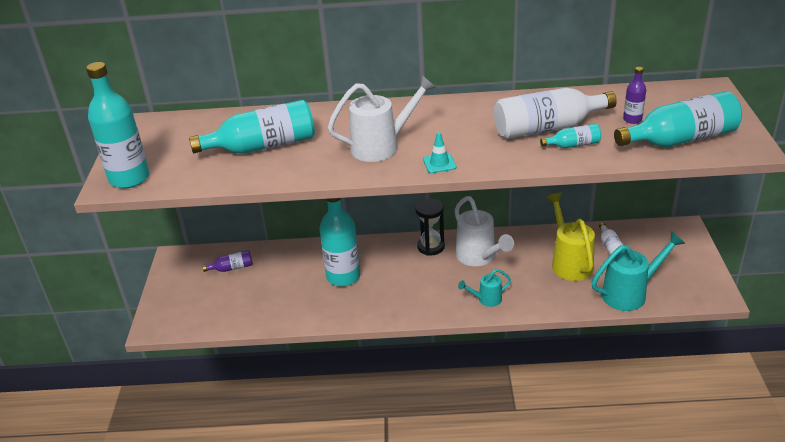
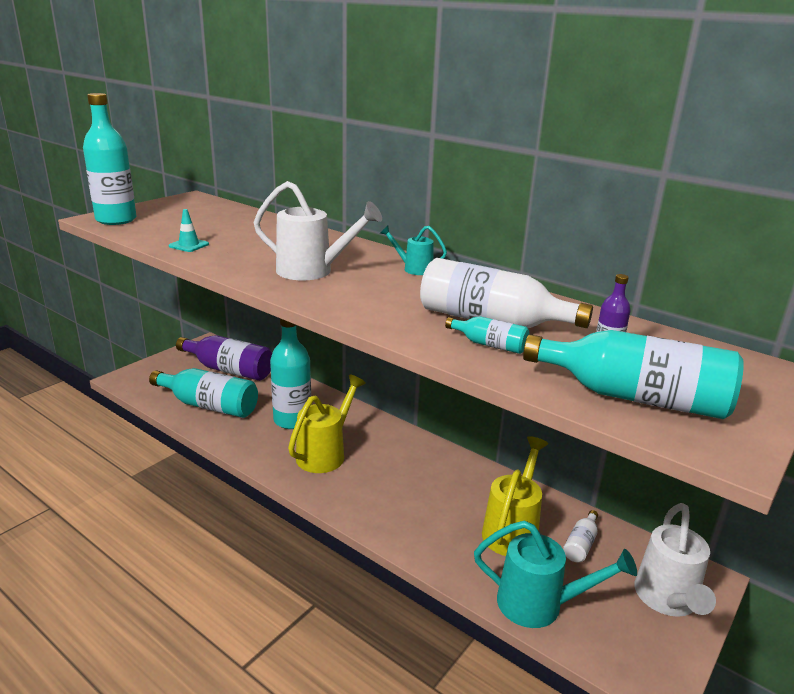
camera: 35 degrees right, 10 degrees down
(232, 268) = (229, 370): purple bottle -> purple bottle, size x2.11
(263, 146) = (232, 237): turquoise bottle -> turquoise bottle (209, 405)
(401, 285) = (325, 454): none -> yellow watering can
(431, 247) = (396, 438): black hourglass -> none
(439, 163) = (331, 301): turquoise traffic cone -> turquoise traffic cone (189, 245)
(479, 257) = (427, 471): white watering can -> white watering can (667, 600)
(486, 299) = (379, 511): turquoise watering can -> turquoise watering can (414, 269)

